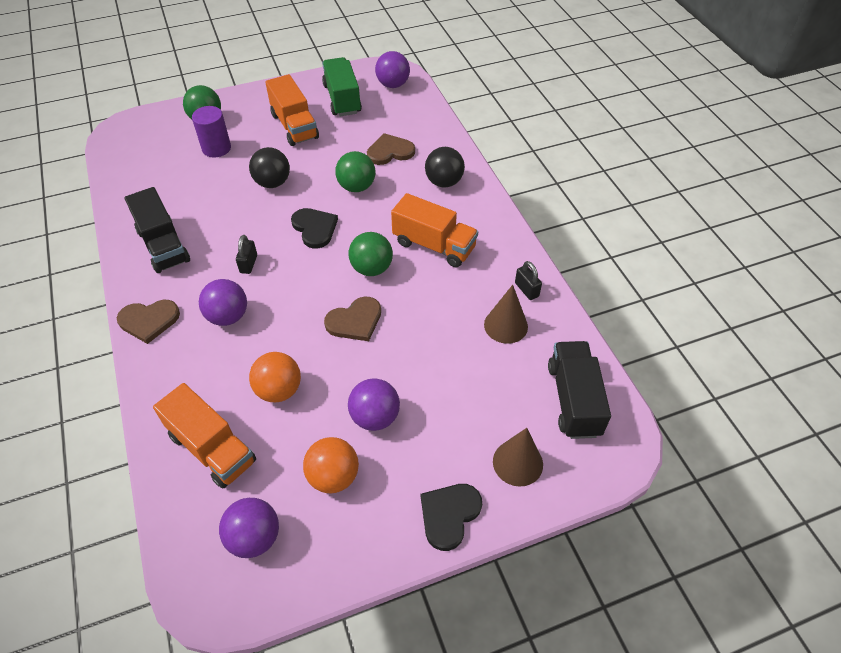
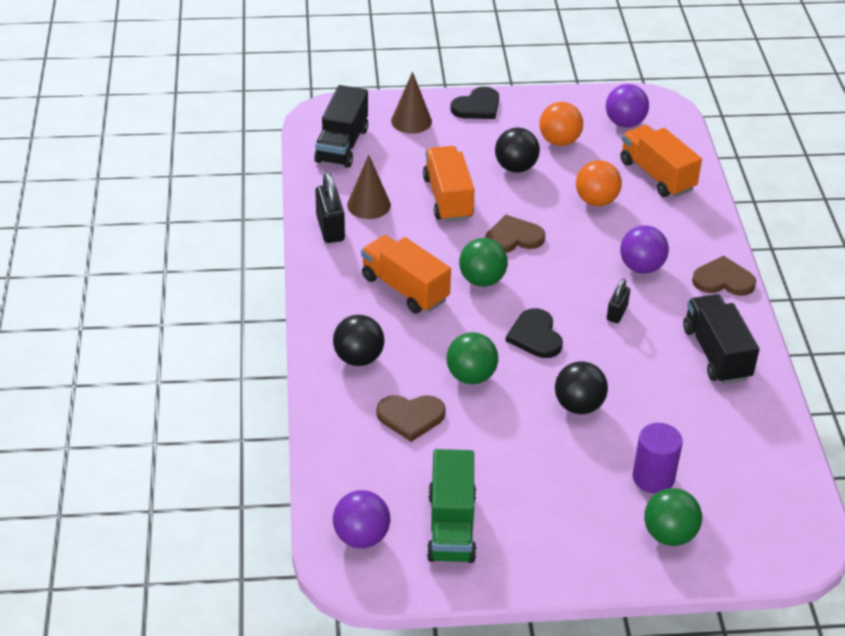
camera: 165 degrees left, 10 degrees down
(294, 126) = (535, 491): orange truck -> orange truck (448, 198)
(375, 417) = (515, 167): purple ball -> black ball
(526, 290) = (330, 228): black padlock -> black padlock, size x1.62

